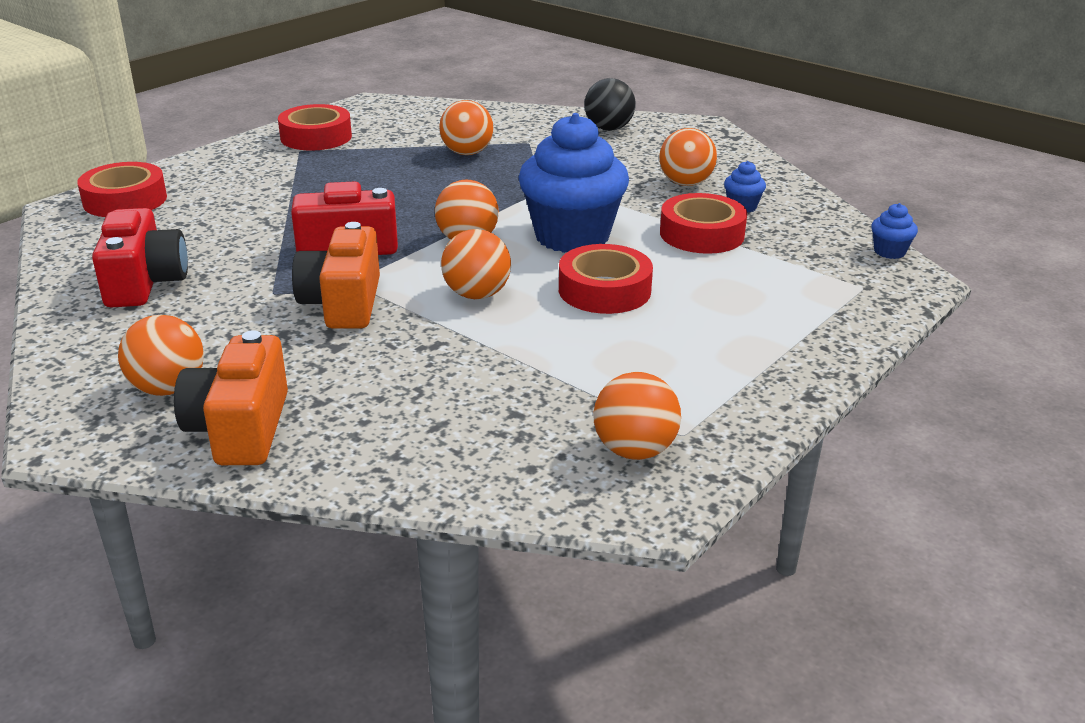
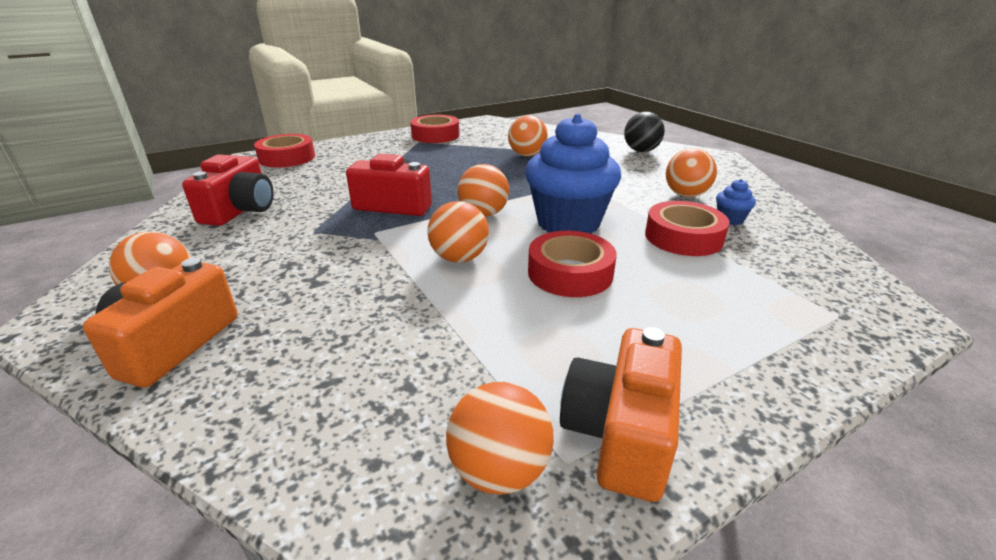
camera: 20 degrees right, 0 degrees up
(343, 303) = (353, 248): orange camera -> orange camera (620, 433)
(889, 252) = (875, 282): blue cupcake -> none

